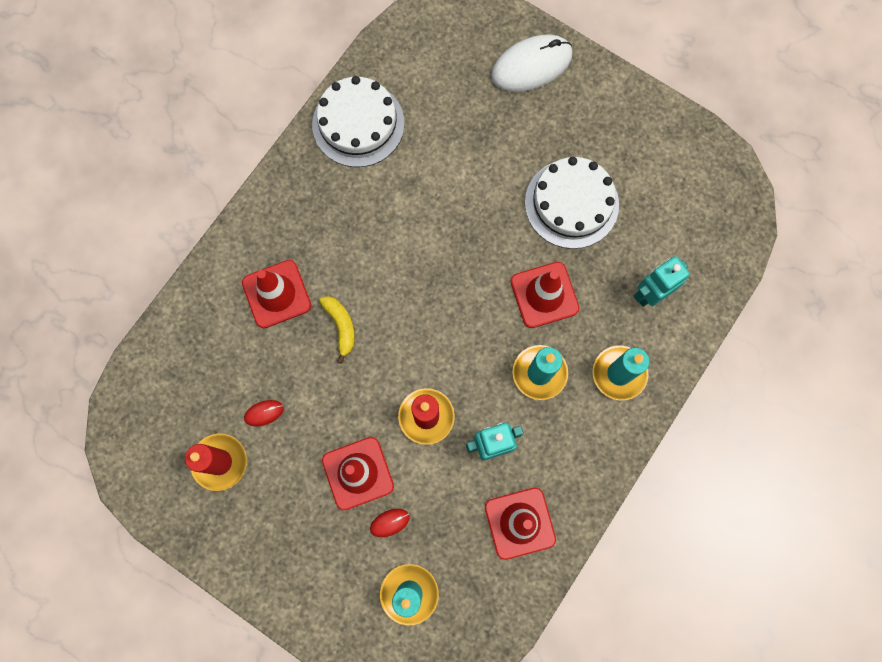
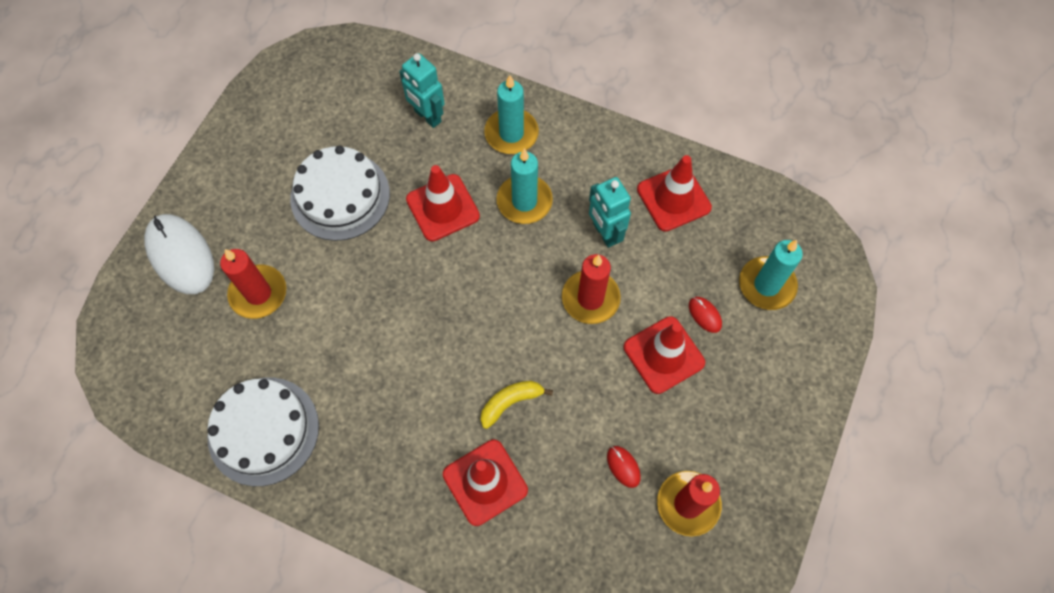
camera: 100 degrees left, 10 degrees down
(483, 127) = (258, 293): none -> red candle

